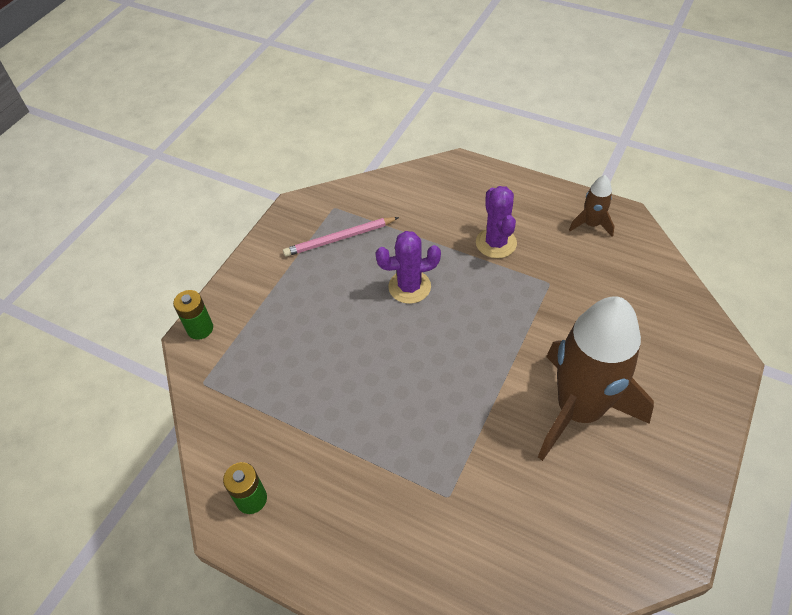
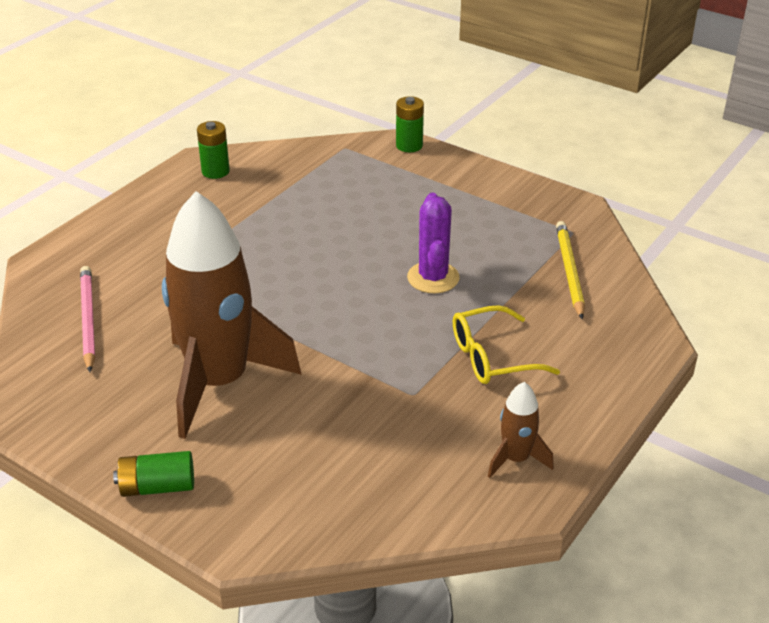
camera: 95 degrees right, 15 degrees down
(339, 239) = (519, 233): pink pencil -> pink pencil (88, 320)
(386, 208) = (569, 271): none -> yellow pencil
(496, 243) = (493, 357): purple cactus -> yellow glasses
(704, 423) = (157, 487): none -> green battery

